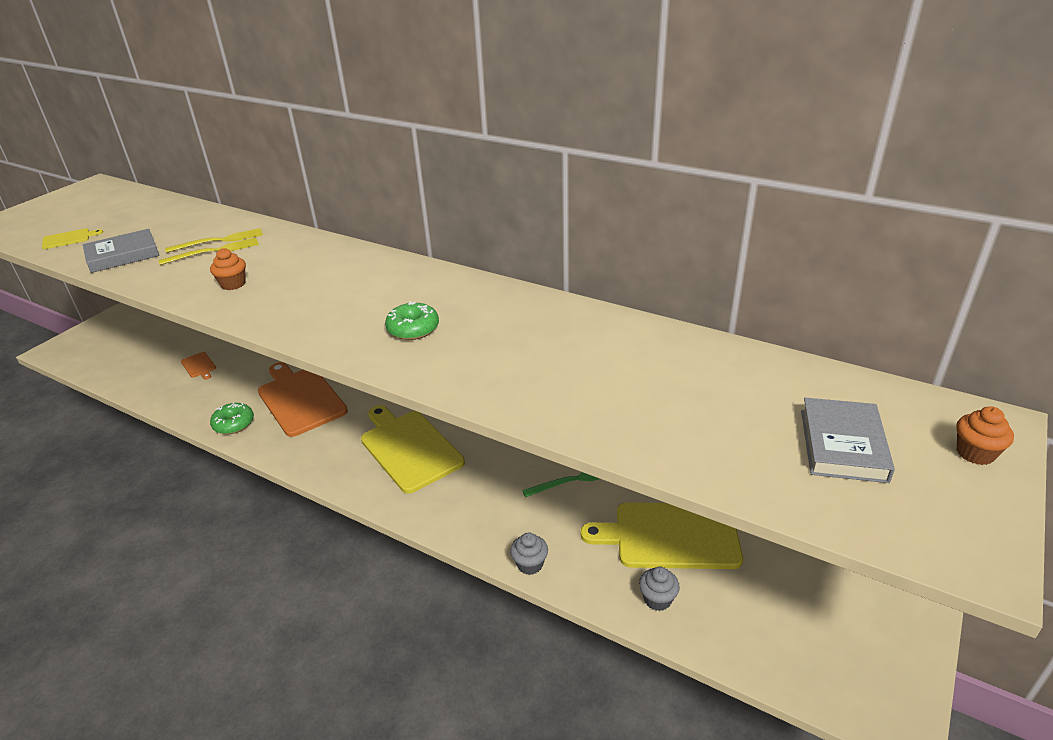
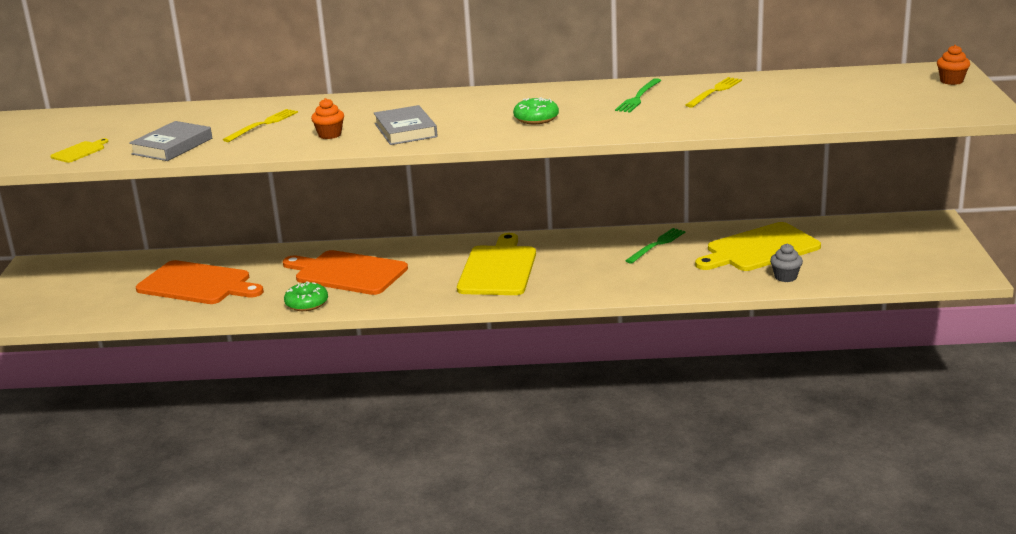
camera: 30 degrees left, 10 degrees down
(199, 366) = (198, 284): orange cutting board -> orange cutting board, size x2.33
(219, 241) = (251, 119): yellow fork -> yellow fork (714, 91)
(409, 448) = (498, 269): yellow cutting board -> yellow cutting board turned 75 degrees clockwise
(530, 564) = (680, 291): grey cupcake -> none
(548, 332) = (638, 97): none -> green fork
(842, 445) = (883, 95): grey book -> grey book (405, 130)

